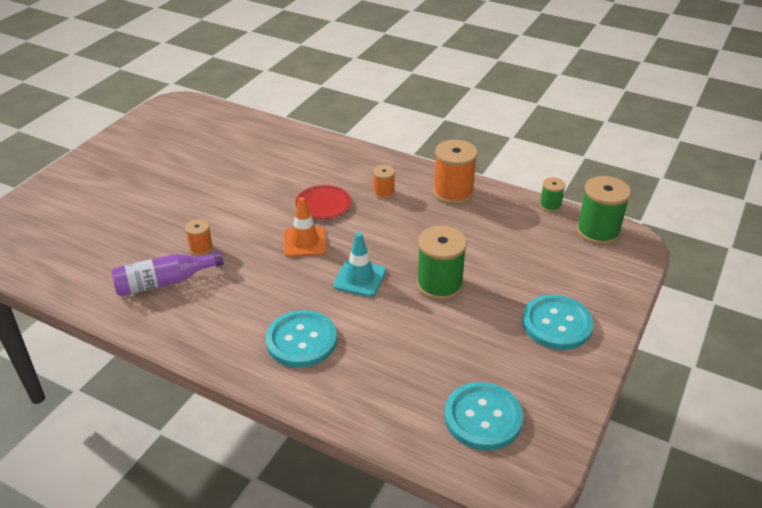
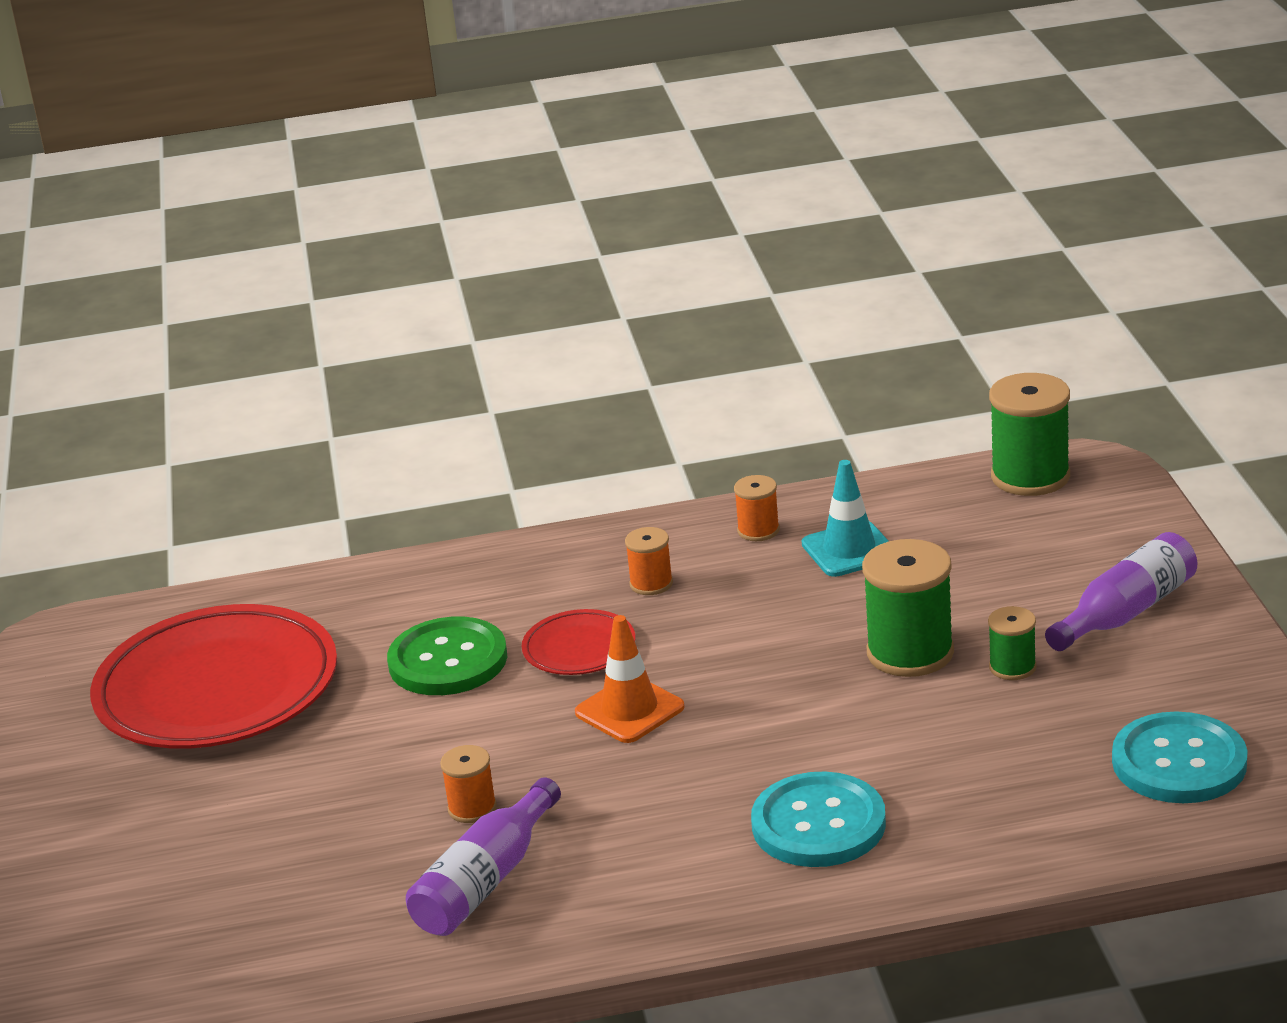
camera: 35 degrees left, 10 degrees down
(195, 150) = (217, 688): none -> red plate
(275, 183) = (448, 660): none -> green button
(359, 278) = (786, 708): turquoise traffic cone -> turquoise traffic cone (849, 550)
(453, 193) = (758, 530): orange spool -> orange spool, size x0.53
(550, 205) = (922, 477): green spool -> green spool (1012, 667)
(556, 324) = (1126, 612): turquoise button -> purple bottle

